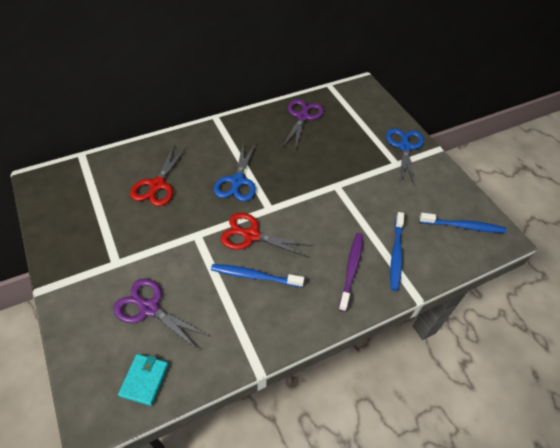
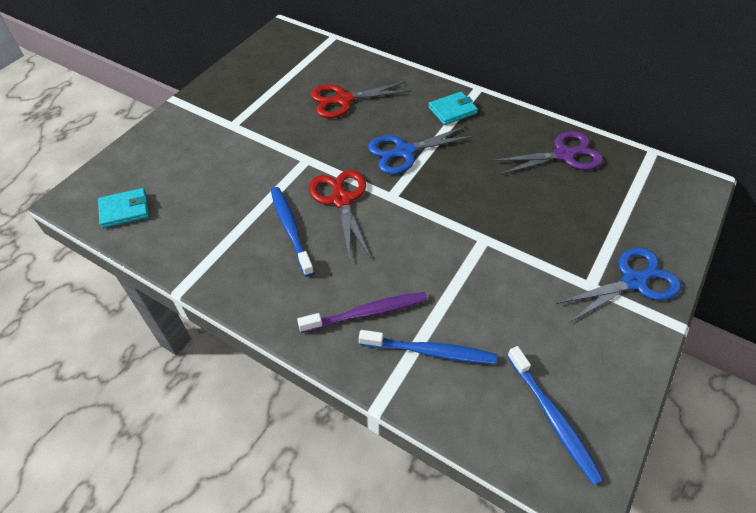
camera: 60 degrees right, 0 degrees up
(149, 308) = (199, 172): purple scissors -> none
(223, 139) = (452, 110): none -> turquoise wallet
(396, 254) = (429, 351): blue toothbrush -> blue toothbrush turned 150 degrees counterclockwise

